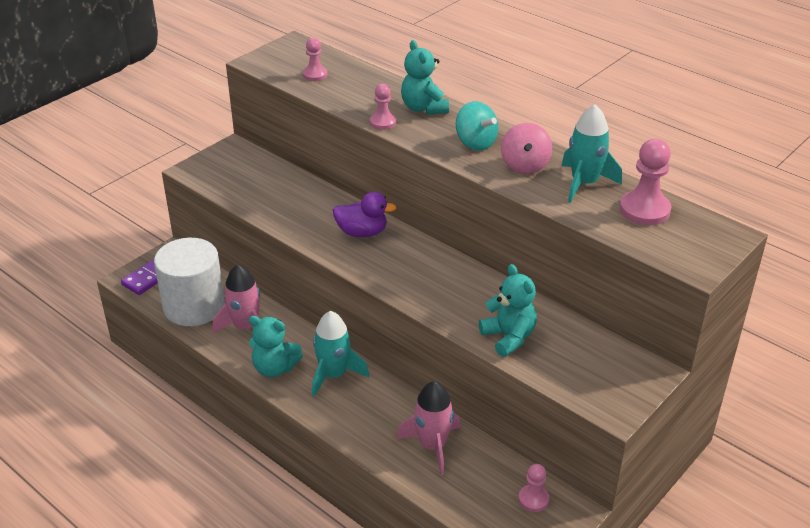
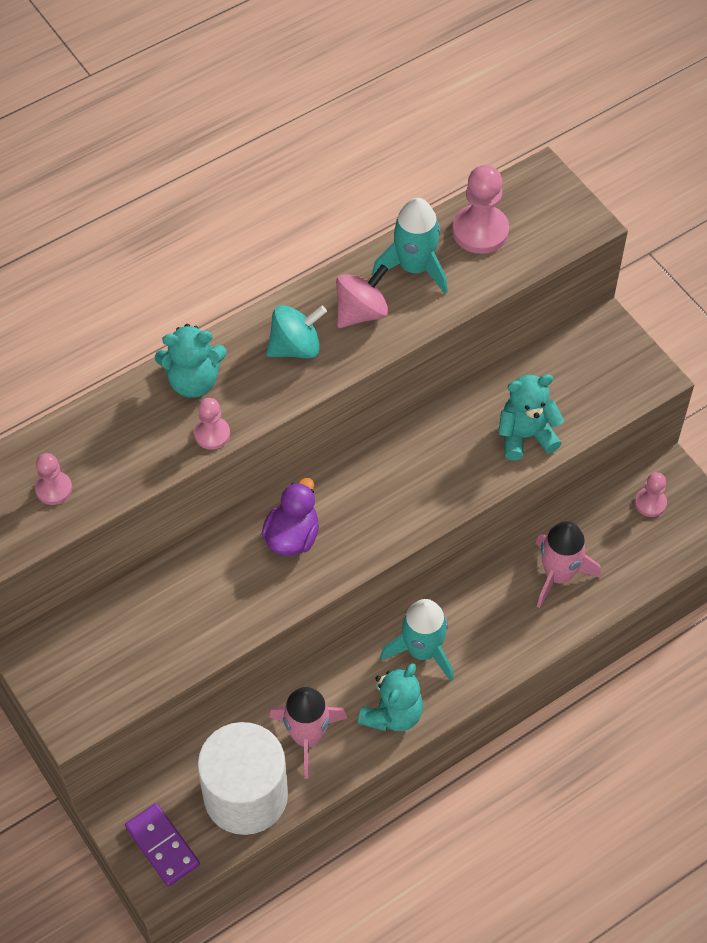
camera: 75 degrees left, 20 degrees up
(524, 166) = (361, 312): pink spinning top -> pink spinning top turned 60 degrees counterclockwise

